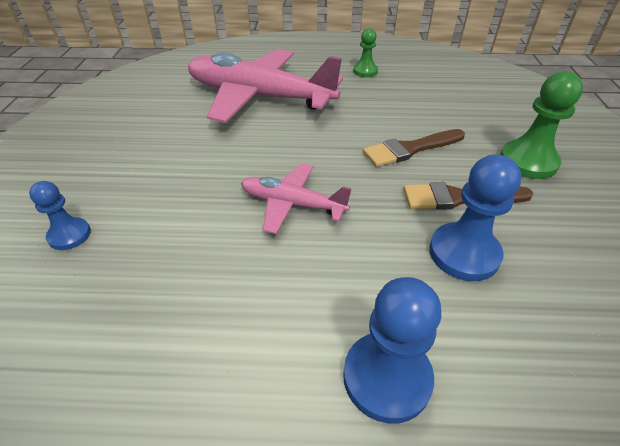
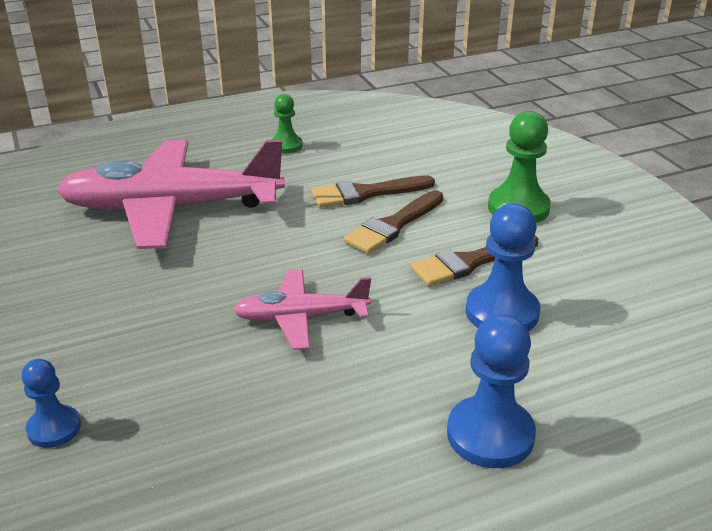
camera: 25 degrees left, 10 degrees down
(403, 119) = (366, 193): none -> brown brush

